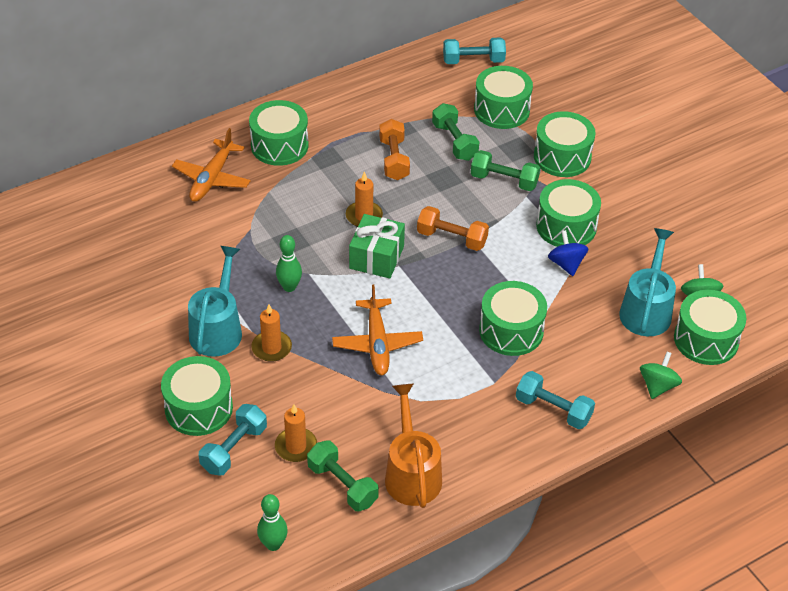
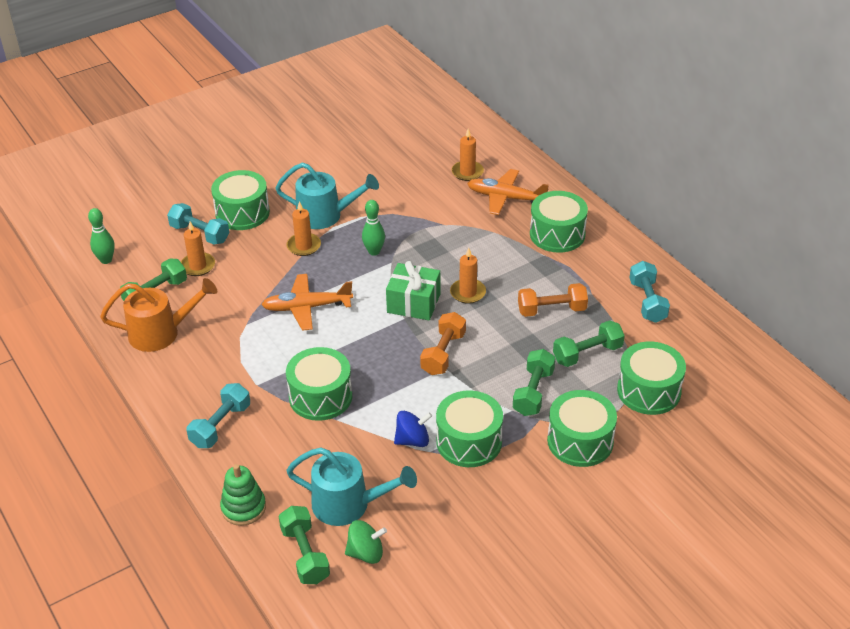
camera: 90 degrees right, 5 degrees down
(159, 205) = (467, 172): none -> orange candle
(473, 61) = (728, 367): turquoise dumbbell -> turquoise dumbbell (647, 301)
(657, 386) = (243, 508): green spinning top -> green stacking toy
(706, 339) = (305, 554): green drum -> green dumbbell

